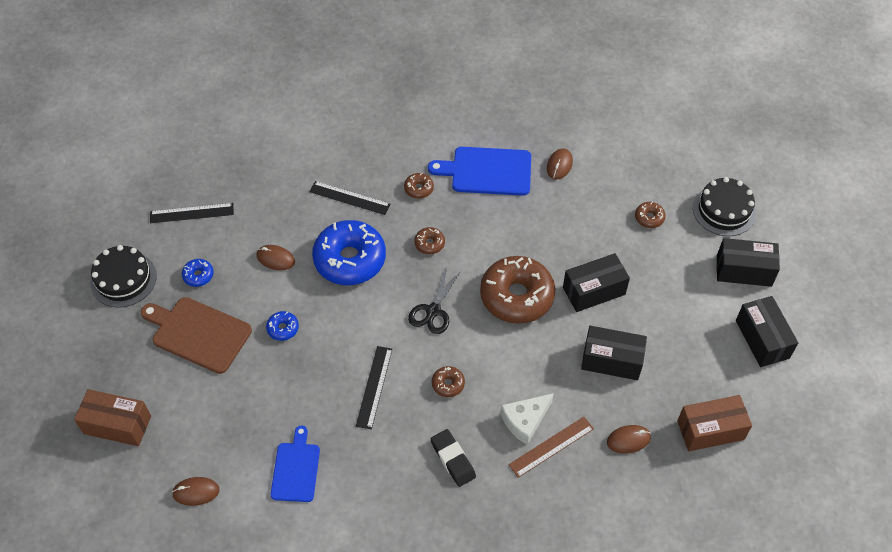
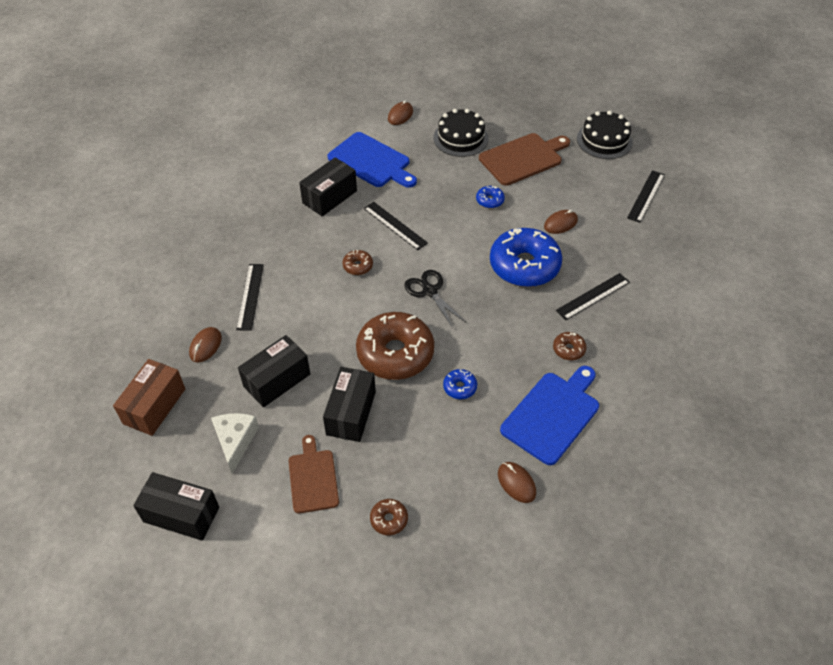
camera: 125 degrees right, 5 degrees down
(117, 425) = (481, 100): brown box -> none
(198, 275) = (577, 177): blue donut -> blue donut (460, 387)
(296, 469) = (371, 161): blue cutting board -> blue cutting board, size x1.52
(429, 243) = (499, 324): brown donut -> none
(453, 459) = (298, 238): black eraser -> none
(525, 421) = (285, 293): white cheese -> white cheese (235, 441)
(551, 446) = (250, 296): brown ruler -> black ruler
(663, 279) = (313, 478): none -> brown cutting board
(724, 210) = (339, 604): black cake -> black cake (460, 138)
(744, 270) = (258, 560): black box -> black box (329, 197)

